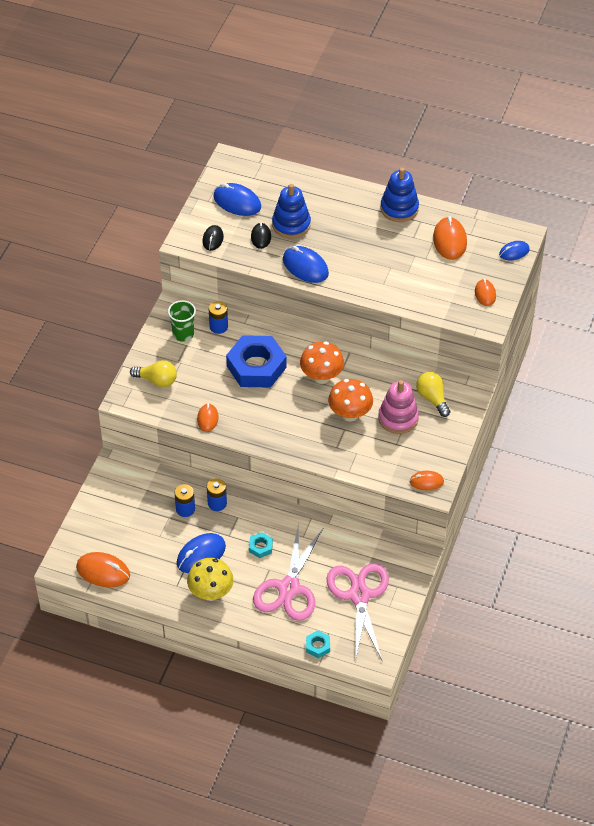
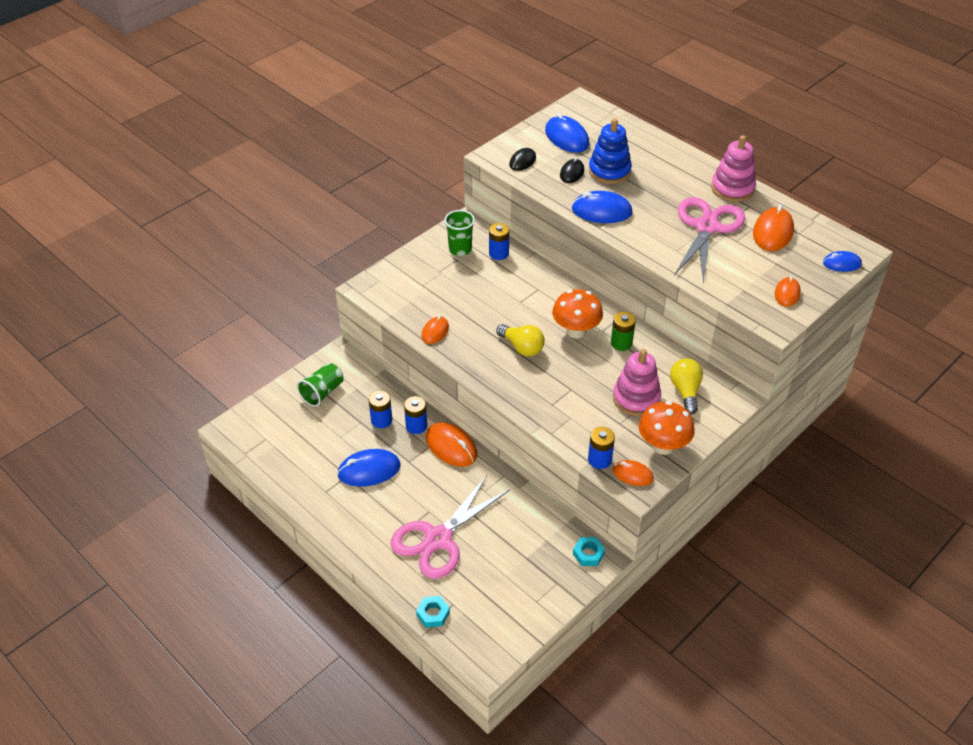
camera: 25 degrees right, 5 degrees down
(103, 571) = (264, 450): orange mouse -> orange mouse (451, 447)
(120, 503) = (322, 392): none -> green cup
(157, 380) = (408, 281): yellow light bulb -> yellow light bulb (522, 347)
(211, 593) = (355, 512): yellow mushroom -> none
(256, 367) = (514, 300): blue nut -> none
(260, 547) = (434, 485): turquoise nut -> turquoise nut (588, 554)
(305, 266) = (601, 211): blue mouse -> blue mouse turned 60 degrees counterclockwise
(350, 414) = (585, 377): orange mushroom -> orange mushroom (663, 446)
(359, 595) = (509, 576): pink scissors -> pink scissors (706, 227)
(363, 374) = (621, 343): none -> green battery
(396, 479) = (599, 459): none -> blue battery
(399, 208) = (732, 188): blue stacking toy -> pink stacking toy

